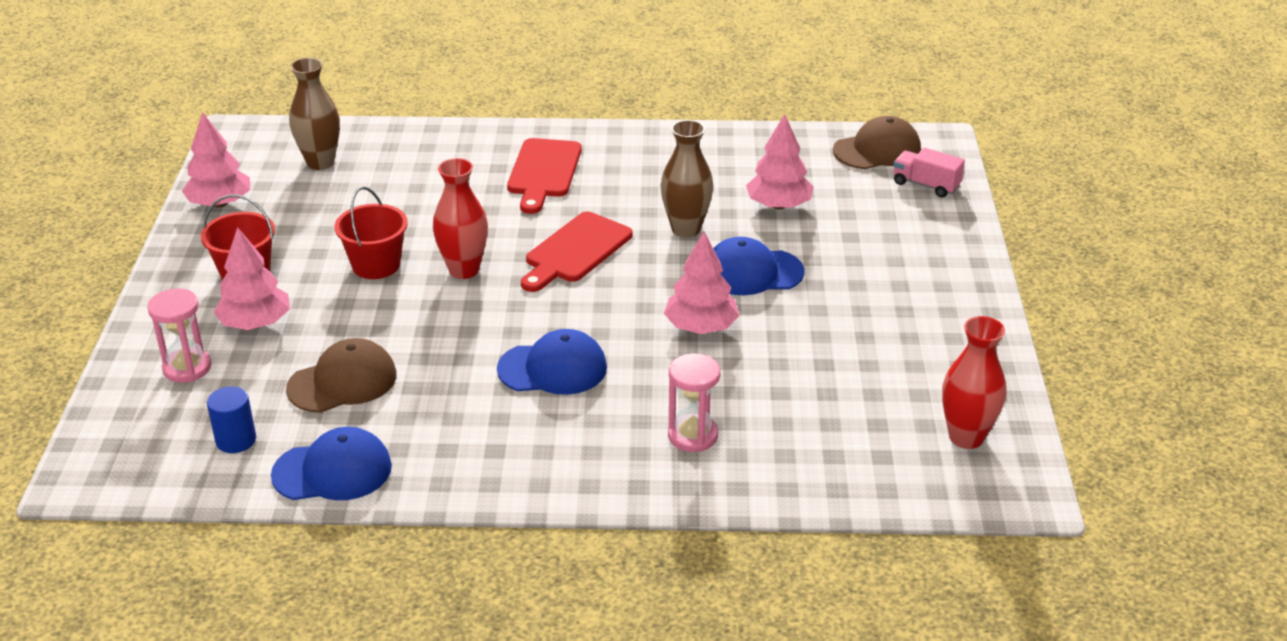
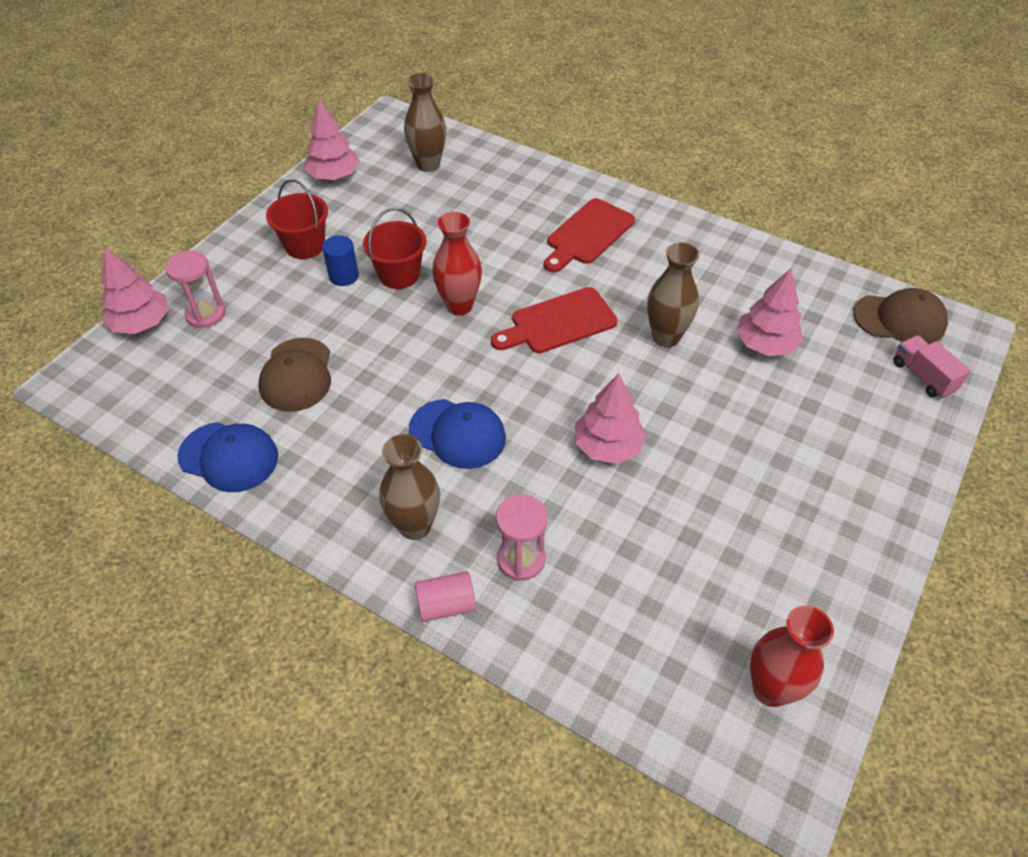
camera: 30 degrees right, 15 degrees up
(236, 440) = (188, 395): blue cylinder -> blue cylinder (344, 276)
(256, 323) = (278, 294): pink tree -> pink tree (141, 323)
(342, 382) = (296, 375): brown cap -> brown cap turned 90 degrees clockwise
(573, 450) = (415, 526): none -> brown vase
(654, 493) = (446, 605): none -> pink cylinder
(752, 272) = (693, 406): blue cap -> none

